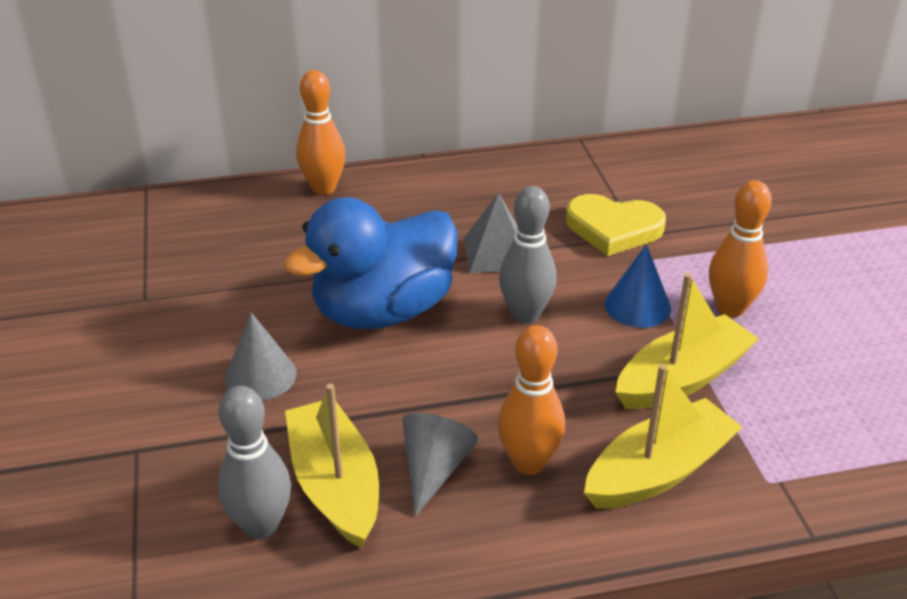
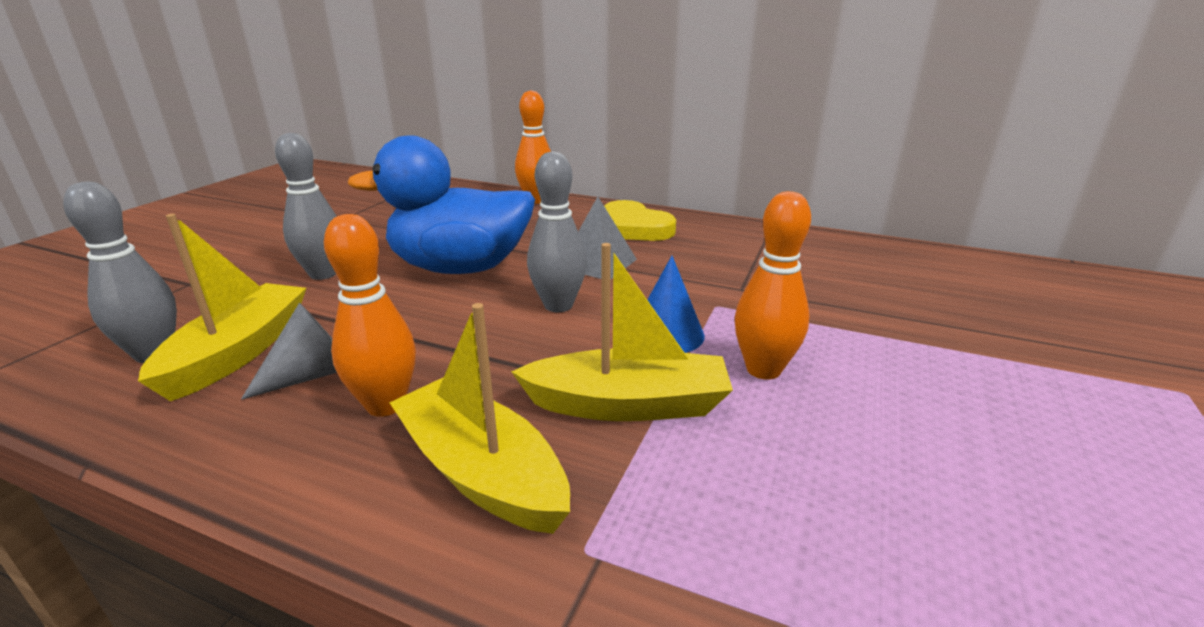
camera: 35 degrees right, 10 degrees down
(260, 375) = (323, 274): grey cone -> grey bowling pin
(613, 228) = (723, 278): yellow heart -> yellow heart (633, 227)
(658, 471) = (481, 472): yellow boat -> yellow boat turned 135 degrees counterclockwise

